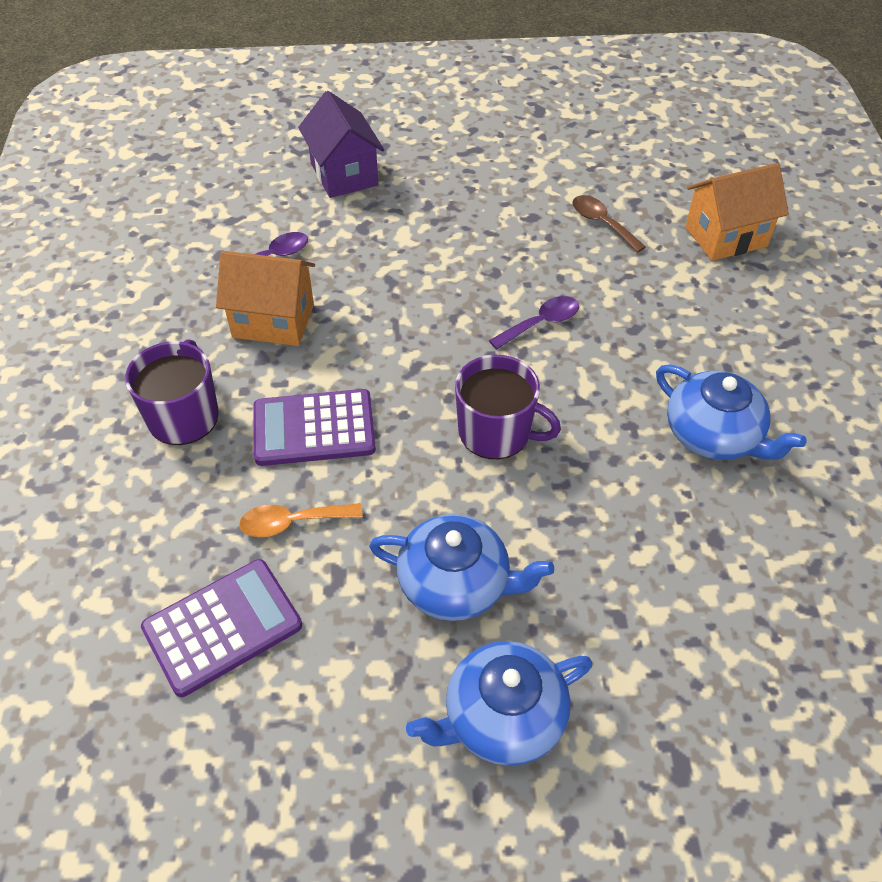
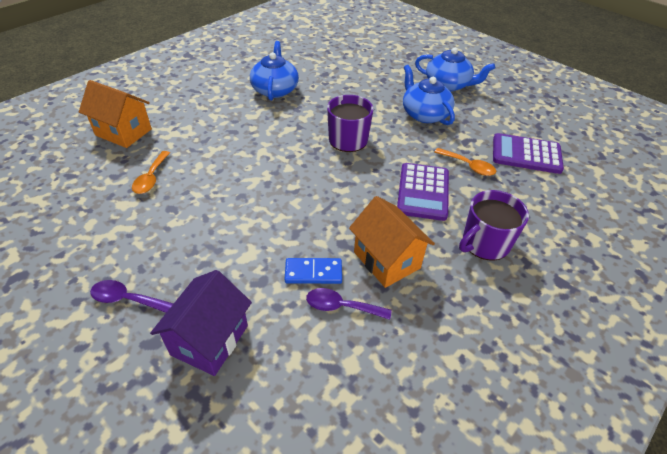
camera: 135 degrees left, 5 degrees down
(314, 428) = (423, 192): purple calculator -> purple calculator turned 60 degrees clockwise
(328, 263) = (313, 272): none -> blue domino
(541, 323) = (263, 160): purple spoon -> purple spoon (126, 299)
(602, 223) = (151, 178): brown spoon -> orange spoon

